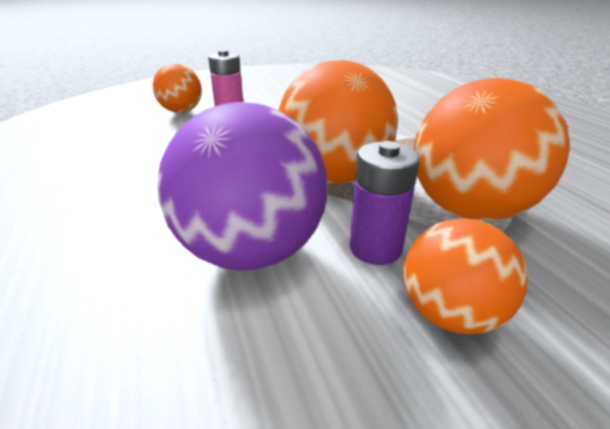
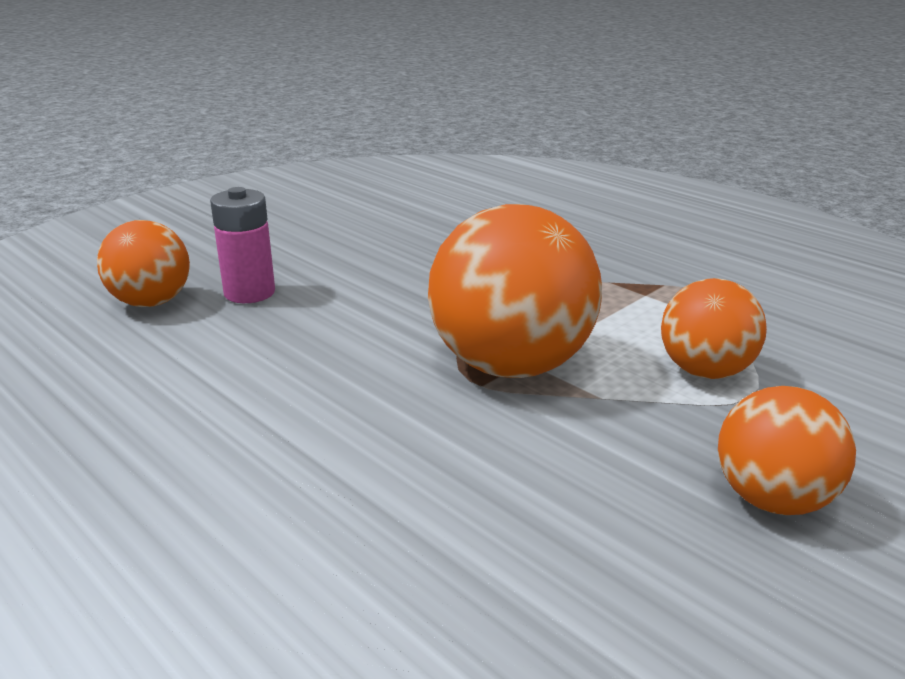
camera: 25 degrees left, 5 degrees down
(252, 250) = (500, 497): purple ball -> none
(375, 248) = (643, 450): purple battery -> none
(468, 209) = (705, 371): orange ball -> orange ball, size x0.59

